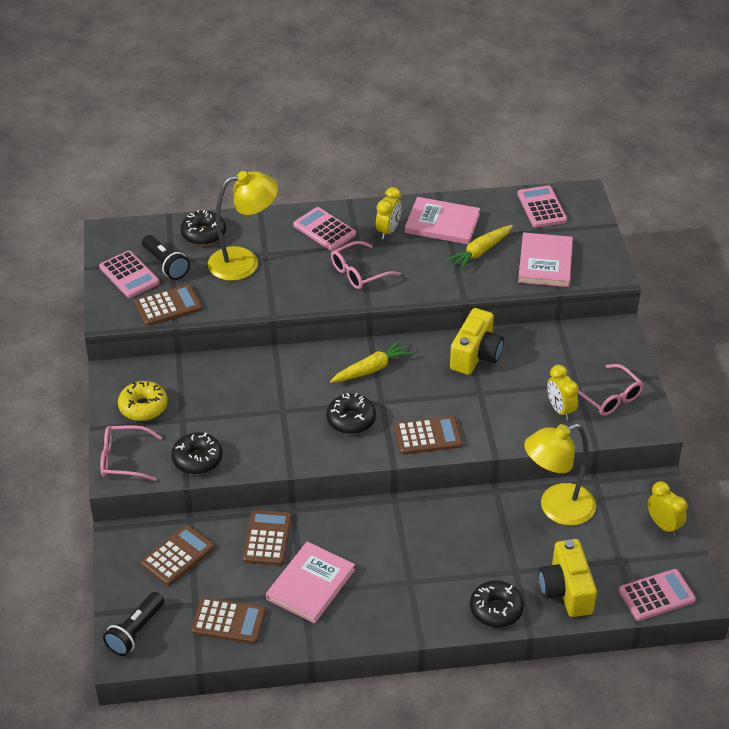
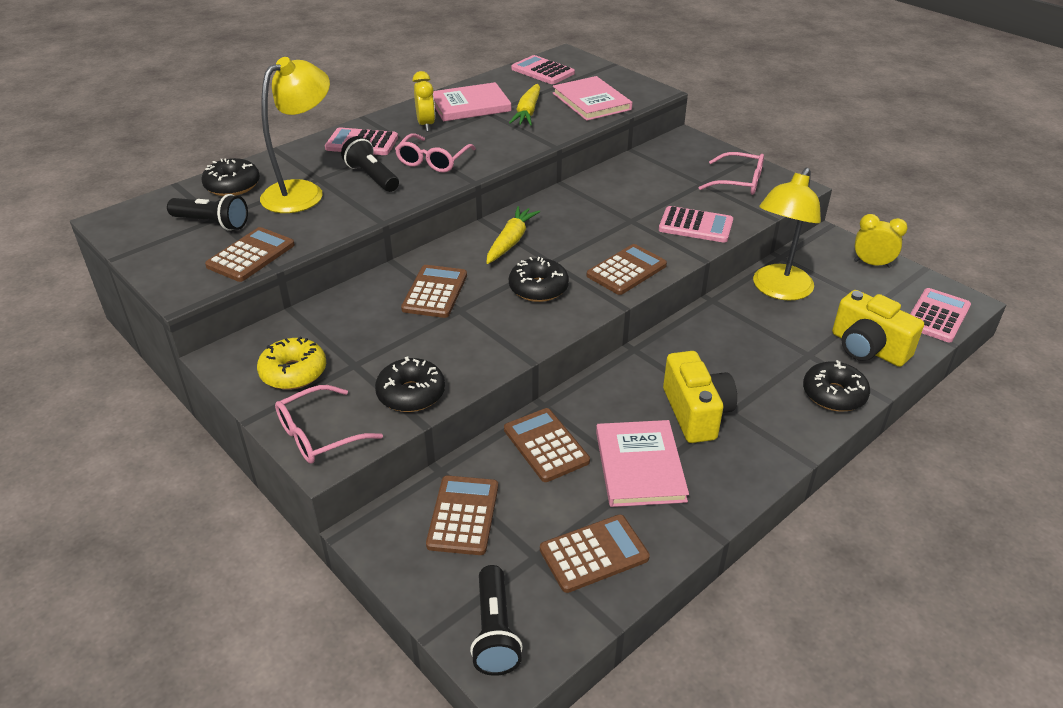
camera: 35 degrees left, 5 degrees down
(129, 275) = (175, 246): pink calculator -> pink calculator (695, 225)
(279, 388) = (435, 292): none -> brown calculator
(302, 269) = (372, 177): none -> black flashlight
(476, 355) = (593, 196): yellow camera -> yellow camera (696, 413)
(560, 410) = (712, 205): yellow clock -> none

